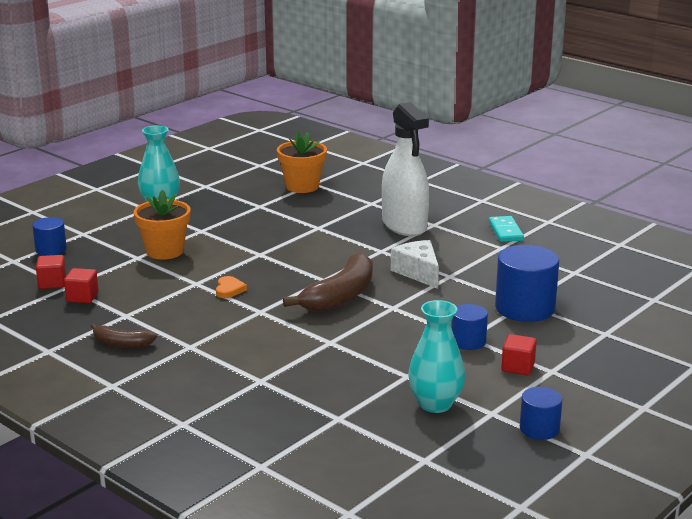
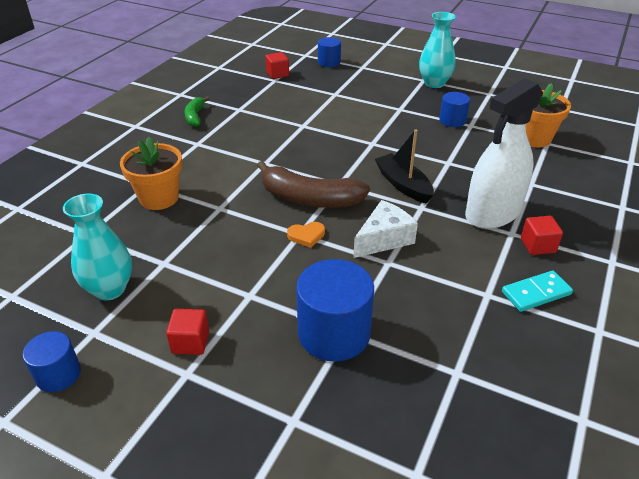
camera: 75 degrees right, 15 degrees up
(82, 297) = (260, 88): red cube -> red cube (538, 245)
(122, 343) = (195, 117): brown banana -> green banana
(164, 251) = (351, 102): orange flower pot -> orange flower pot (159, 198)
(229, 289) = (298, 141): orange heart -> orange heart (306, 236)
(342, 252) = (403, 185): none -> black boat
(468, 341) = (240, 296): blue cylinder -> blue cylinder (452, 120)

